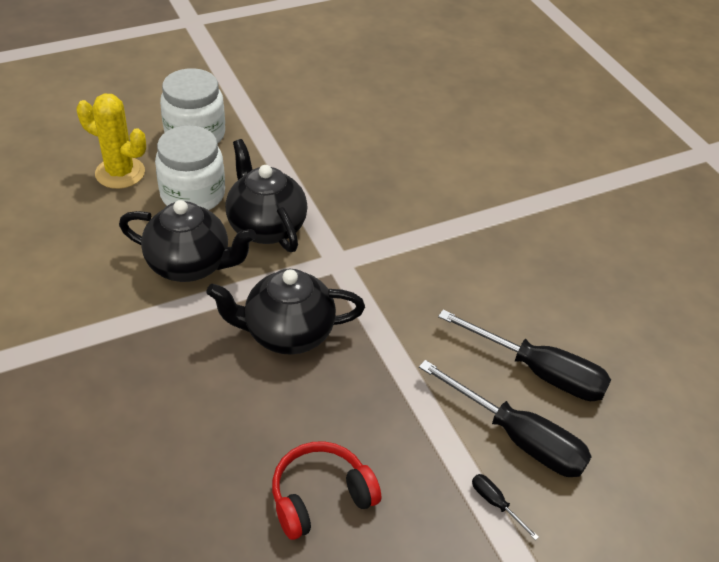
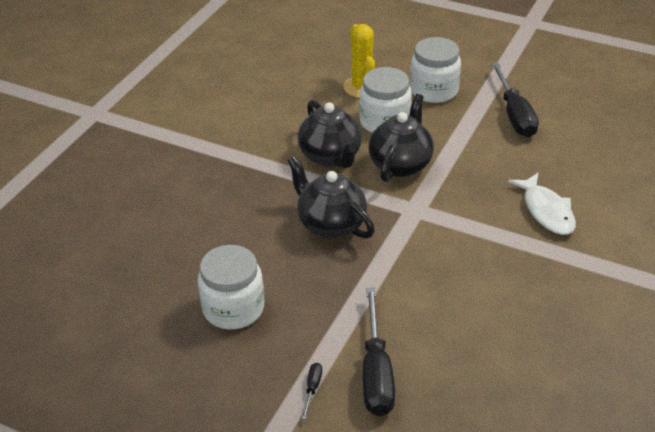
camera: 55 degrees right, 5 degrees down
(320, 497) = (233, 308): red headphones -> white jar
(435, 187) = (546, 211): none -> white fish
(539, 372) = (445, 354): black screwdriver -> black screwdriver (514, 114)

